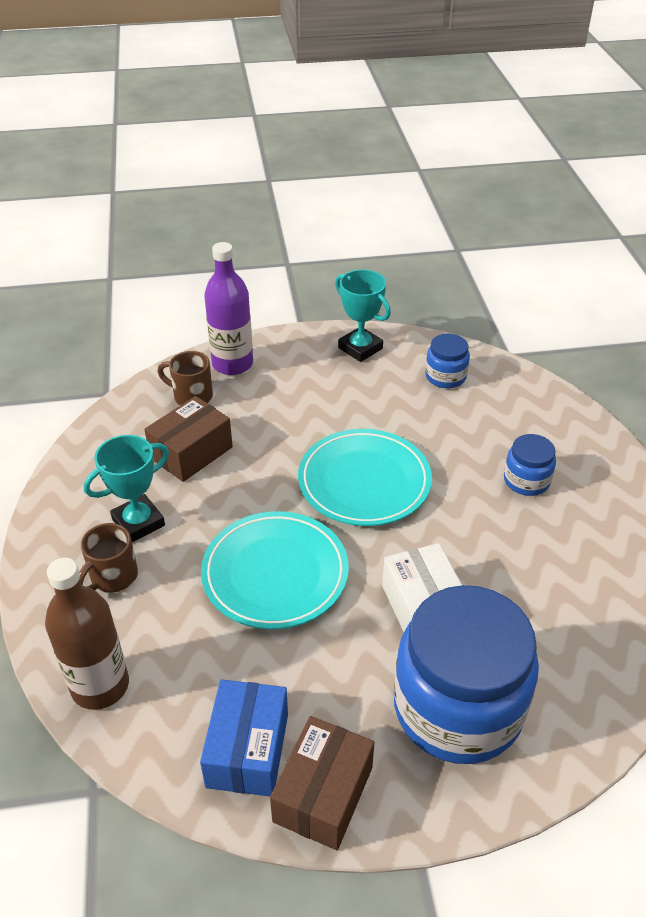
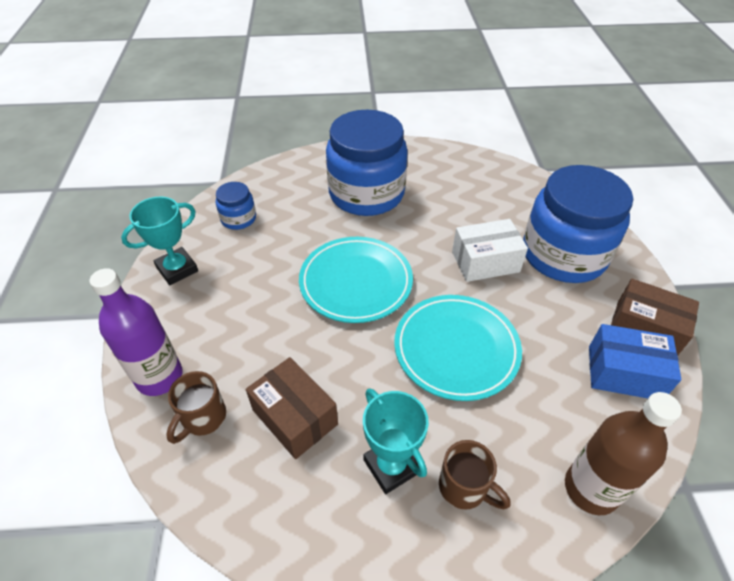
camera: 85 degrees left, 5 degrees up
(526, 480) = (366, 194): blue jar -> blue jar, size x2.23

